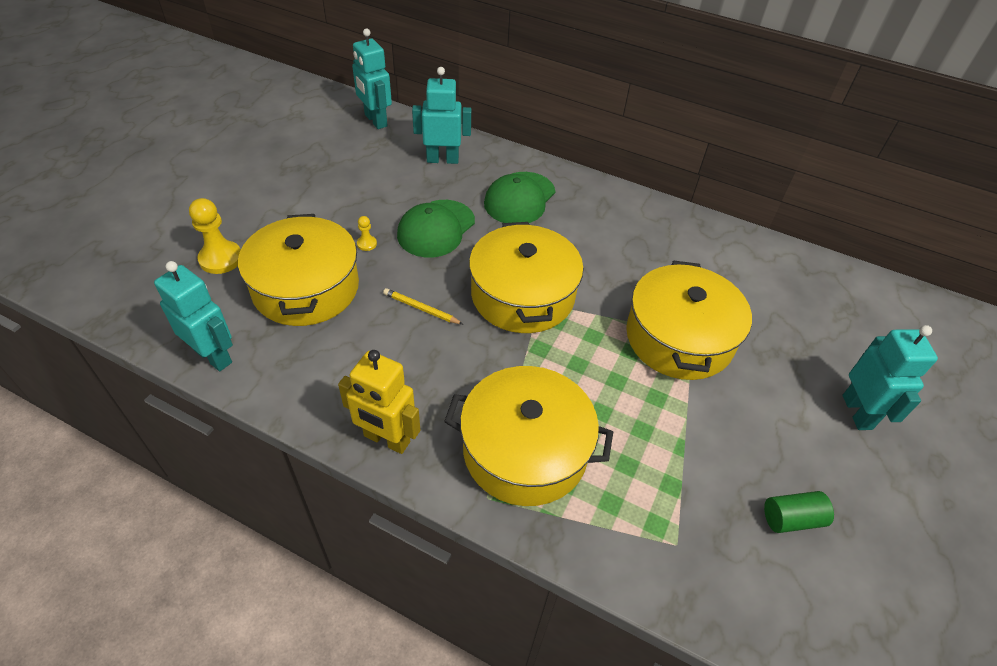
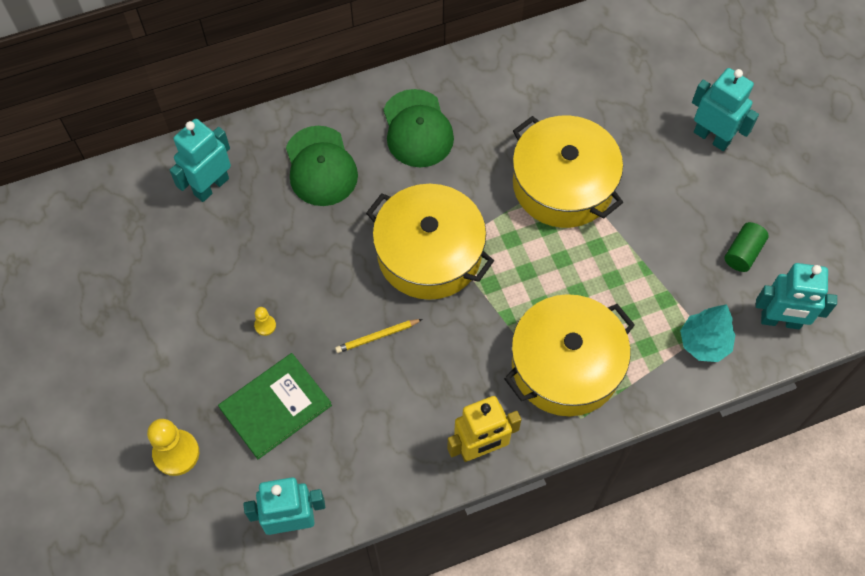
camera: 45 degrees left, 15 degrees up
(306, 288) = (275, 407): yellow pot -> green book
(375, 121) = (96, 200): turquoise robot -> turquoise robot (780, 321)
(436, 229) = (297, 259): green cap -> green cap (417, 129)
(667, 551) = (703, 343): none -> turquoise tree

